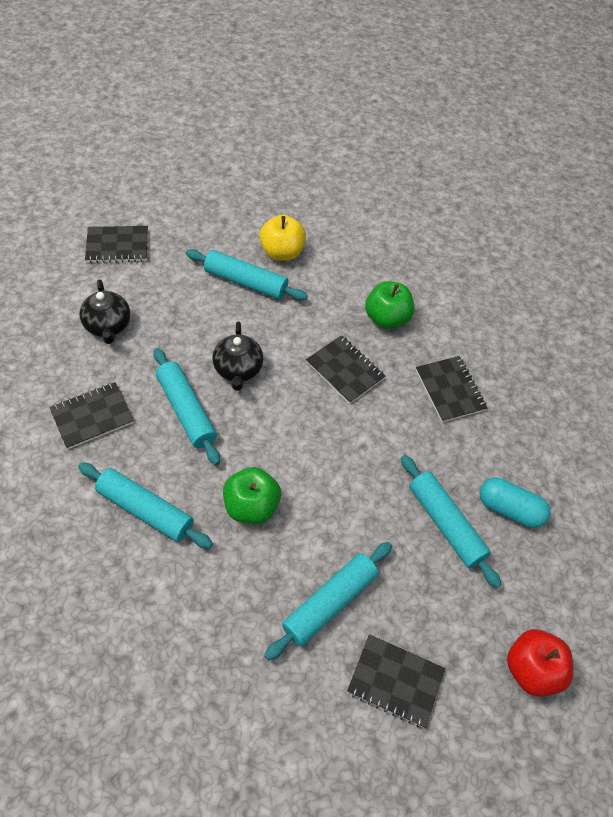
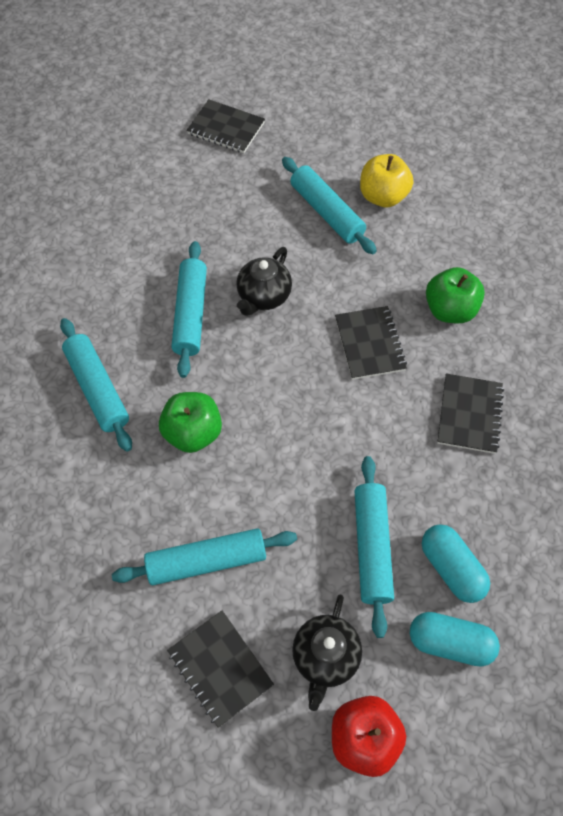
camera: 35 degrees right, 5 degrees up
(92, 416) = (105, 281): black notebook -> none
(108, 326) = (170, 203): black teapot -> black teapot (325, 657)
(543, 564) = (450, 642): none -> turquoise capsule

